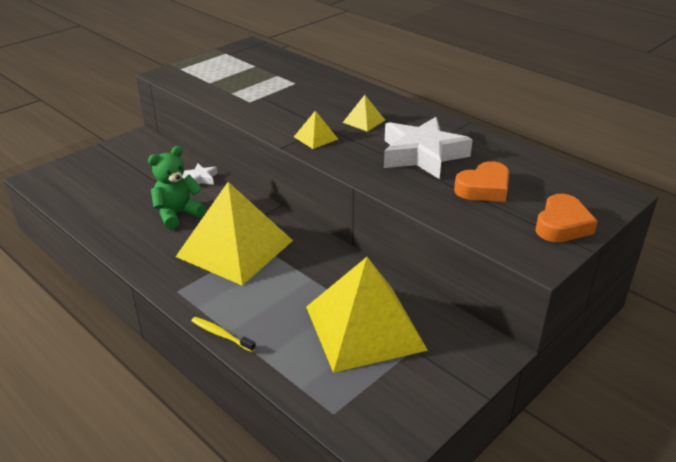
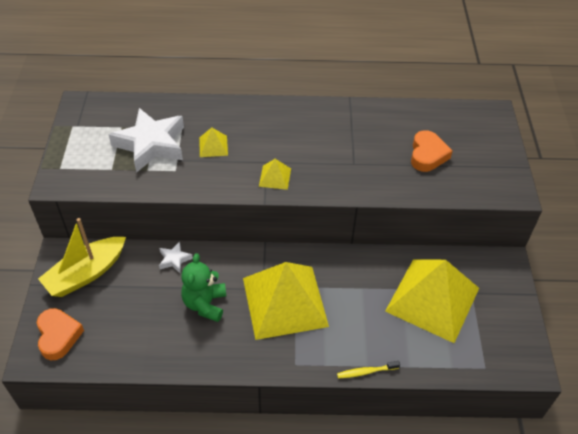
camera: 45 degrees left, 15 degrees up
(135, 155) = (86, 273): none -> yellow boat
(364, 121) = (284, 139): yellow pyramid -> yellow pyramid (213, 146)
(422, 155) = (360, 148): white star -> white star (151, 144)
(562, 225) = (496, 157): orange heart -> orange heart (58, 336)

